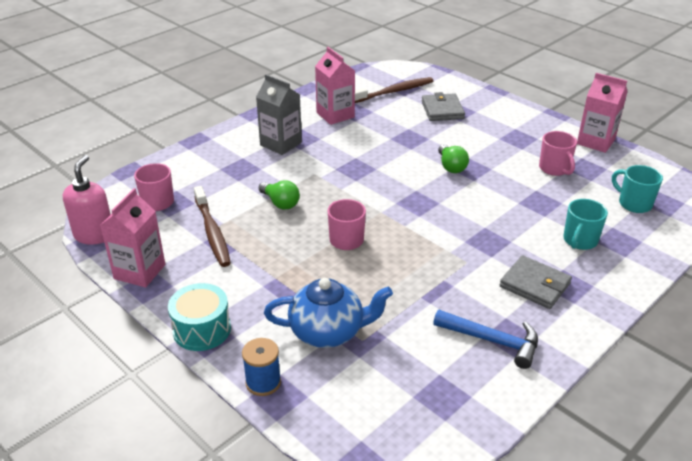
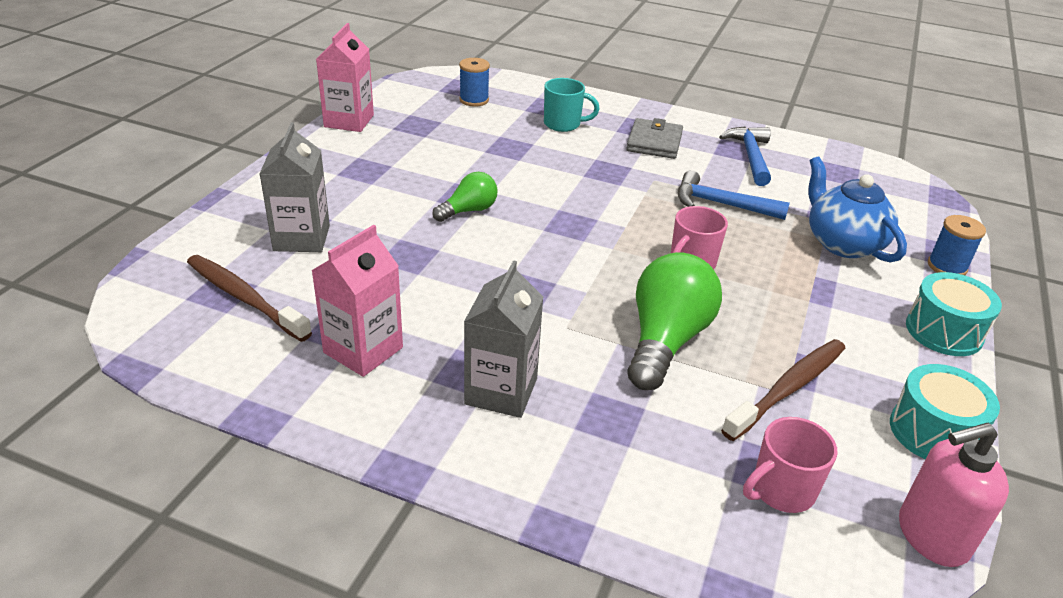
camera: 115 degrees left, 0 degrees up
(139, 271) = (933, 432): pink carton -> turquoise drum
(280, 203) = (665, 340): green light bulb -> green light bulb, size x1.81
(414, 285) = (721, 204): none -> blue hammer
(442, 110) = (301, 238): grey wallet -> grey carton
(554, 169) = (430, 142): pink mug -> none
(634, 203) = (474, 100): turquoise mug -> blue spool

